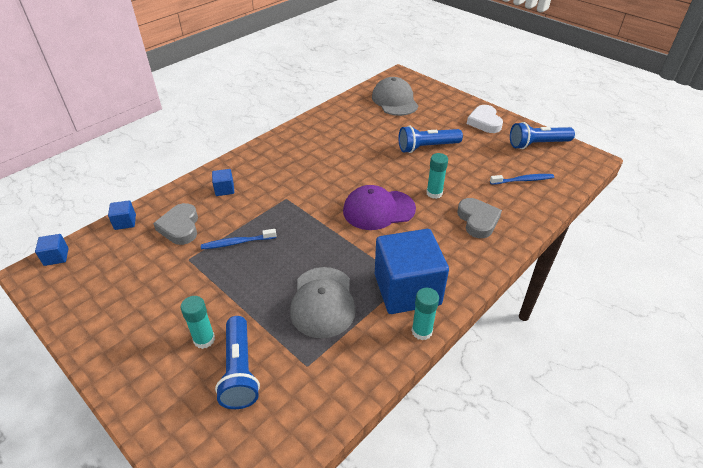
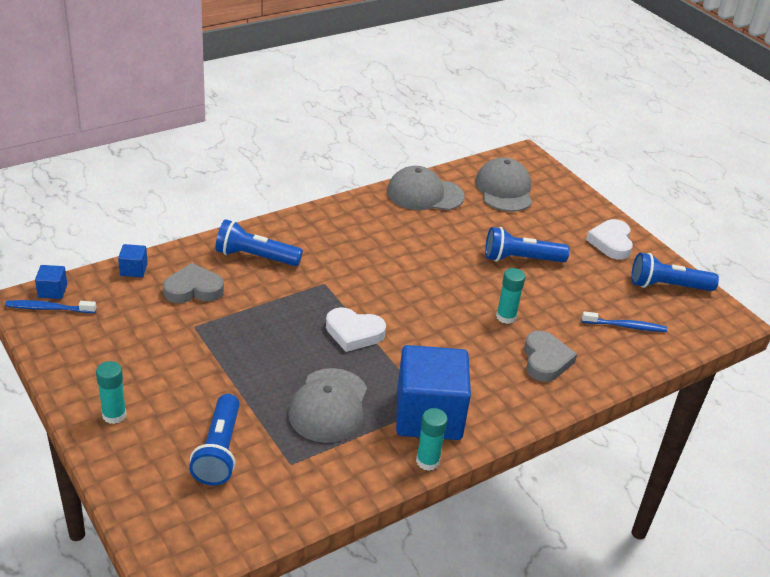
camera: 10 degrees right, 5 degrees down
(180, 227) = (193, 289): grey heart -> grey heart turned 75 degrees clockwise
(204, 339) = (190, 412): turquoise glue stick -> turquoise glue stick (114, 415)
(224, 189) = (255, 257): blue cube -> blue flashlight
(237, 242) = (253, 321): blue toothbrush -> blue toothbrush (49, 308)
(322, 233) = (354, 333): none -> white heart
(339, 115) = (424, 194): none -> grey cap
(378, 210) = (430, 321): purple cap -> none

